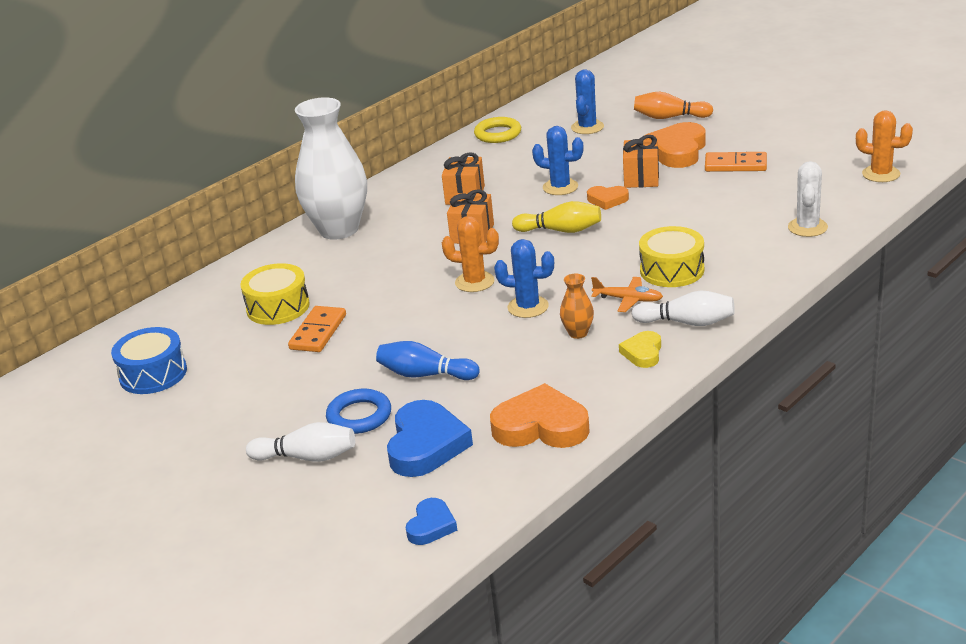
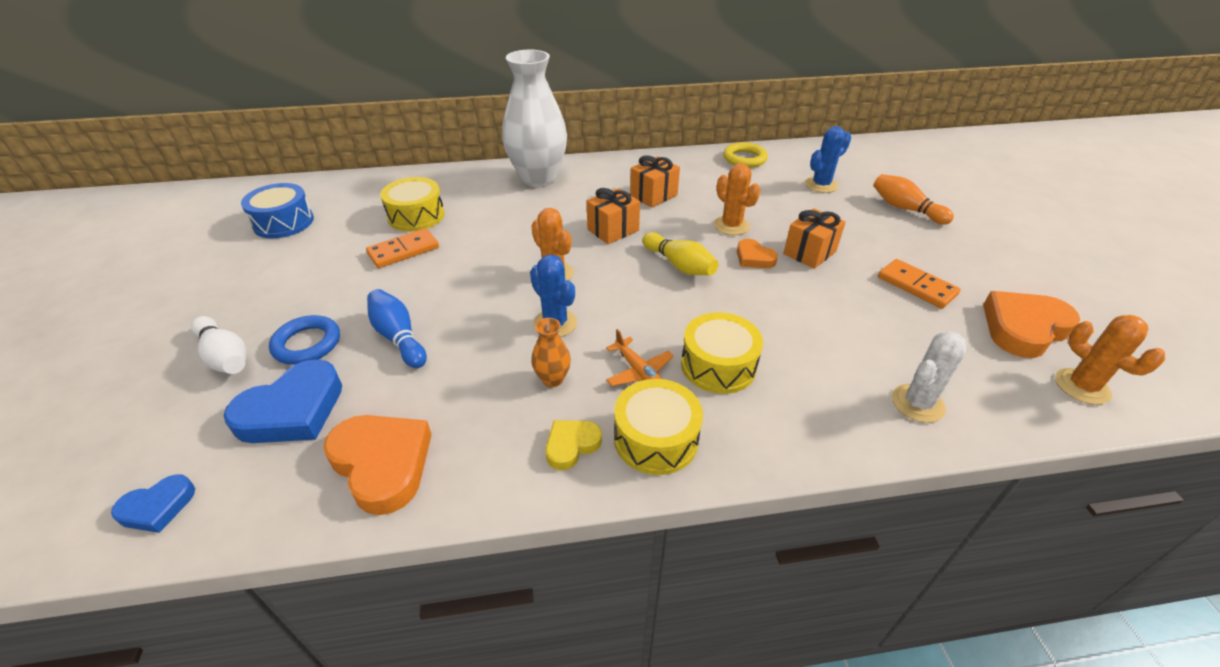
camera: 35 degrees right, 10 degrees up
(560, 187) = (731, 226): blue cactus -> orange cactus
(677, 151) = (875, 243): orange heart -> orange heart (1023, 328)
(687, 322) = (656, 439): white bowling pin -> yellow drum

